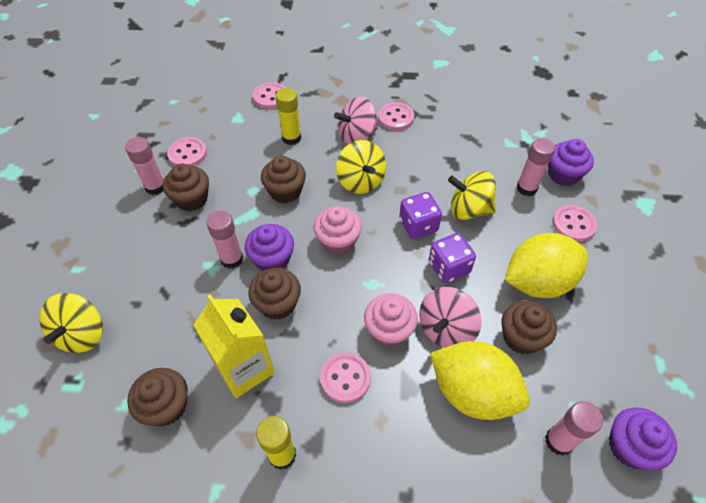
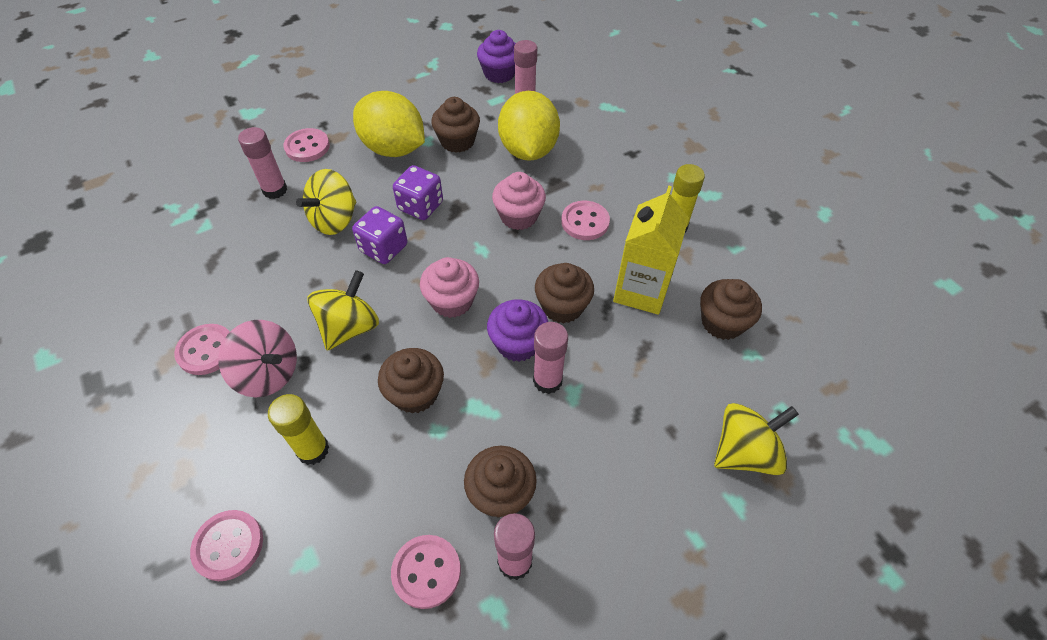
camera: 125 degrees left, 0 degrees up
(446, 329) = (487, 183): pink spinning top -> none
(469, 209) = (334, 220): yellow spinning top -> yellow spinning top turned 60 degrees clockwise
(563, 174) = (237, 171): purple cupcake -> none

